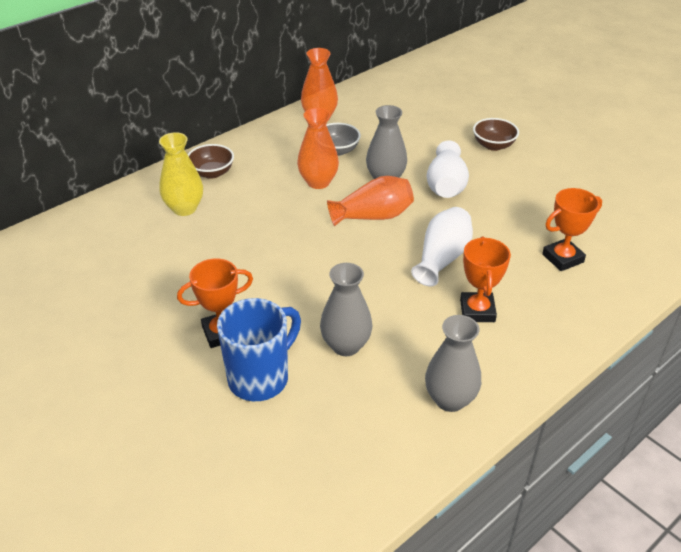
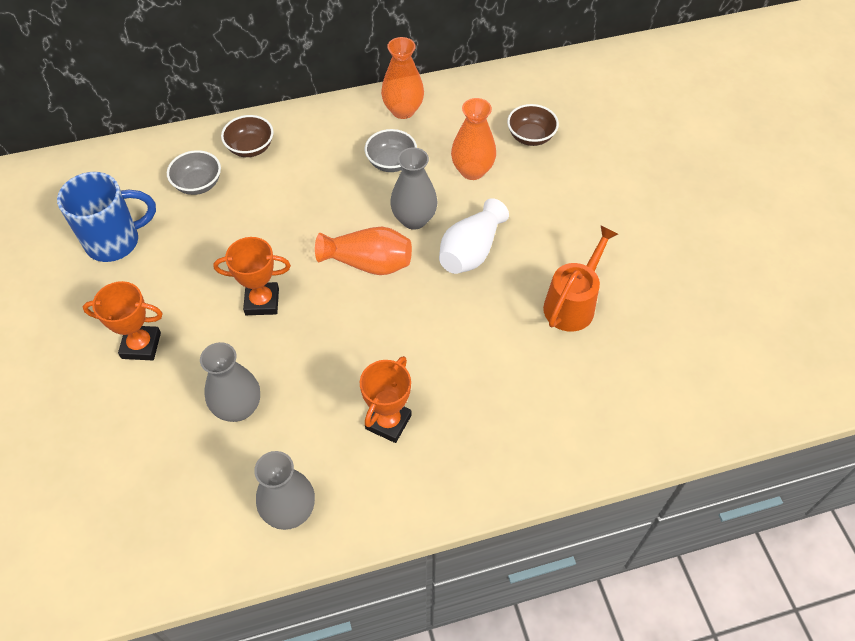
camera: 25 degrees right, 15 degrees up
(184, 208) = (198, 184): yellow vase -> grey bowl
(260, 378) = (142, 410): blue mug -> blue mug (115, 241)
(318, 182) = (344, 198): orange vase -> orange vase (472, 170)
(442, 258) = (400, 343): white vase -> none
(493, 145) = (562, 215): brown bowl -> brown bowl (530, 137)
(547, 193) = (573, 303): none -> orange watering can
(562, 258) = (524, 394): orange trophy -> orange trophy (262, 301)

